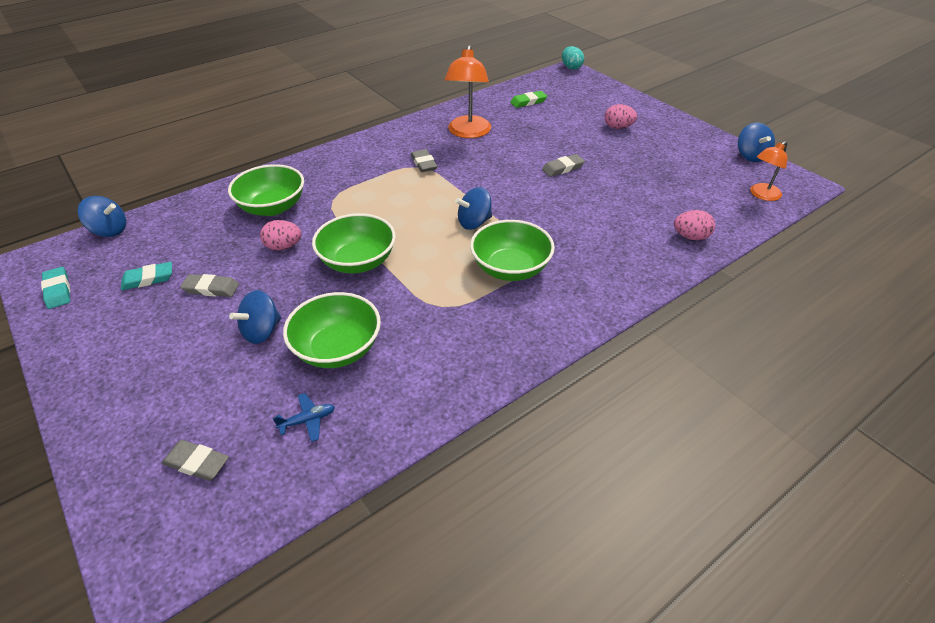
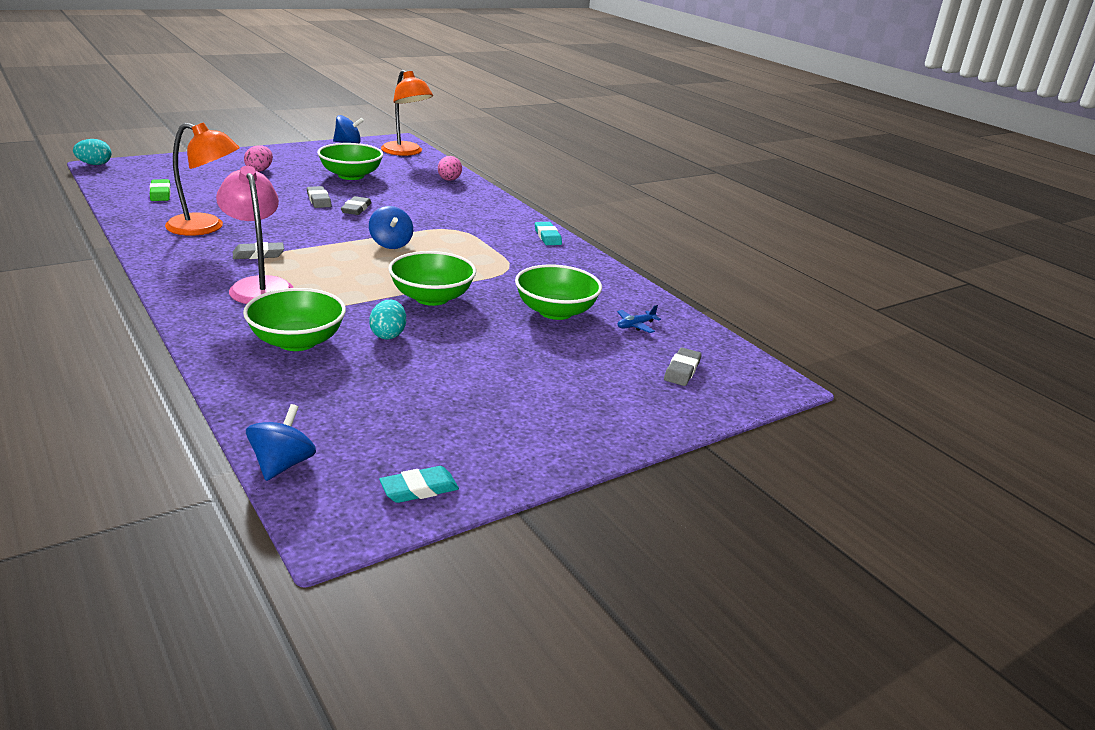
camera: 90 degrees left, 15 degrees down
(148, 279) = (418, 418): turquoise eraser -> turquoise eraser (547, 237)
(211, 288) = (451, 375): grey eraser -> grey eraser (356, 209)
(262, 331) = (527, 345): blue spinning top -> none
(283, 247) = (388, 335): pink egg -> turquoise egg
(307, 420) = (635, 325): blue plane -> blue plane turned 105 degrees counterclockwise
(365, 175) = (259, 286): none -> pink lamp
(510, 268) = (466, 239): green bowl -> green bowl (351, 175)
(761, 195) = (406, 152): orange lamp -> orange lamp, size x1.66

